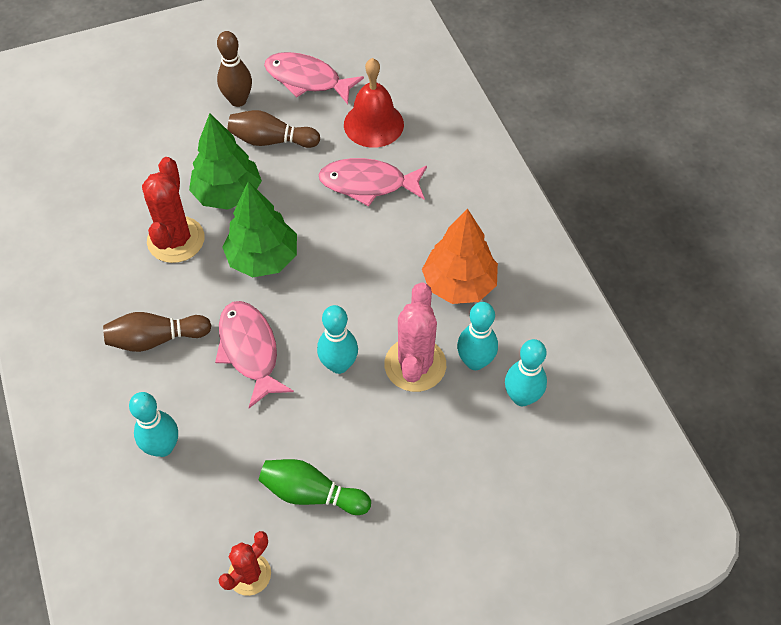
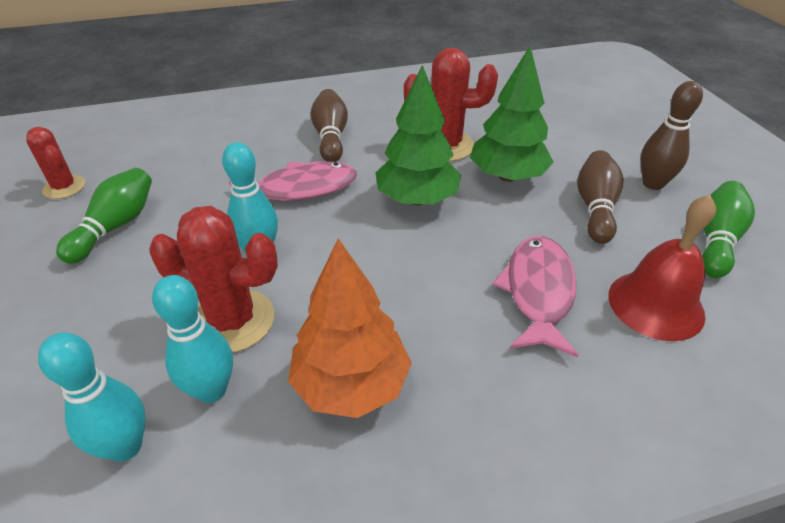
camera: 95 degrees right, 15 degrees down
(163, 447) = (217, 142): turquoise bowling pin -> none
(307, 80) = (716, 240): pink fish -> green bowling pin
(415, 365) = (232, 321): pink cactus -> red cactus

